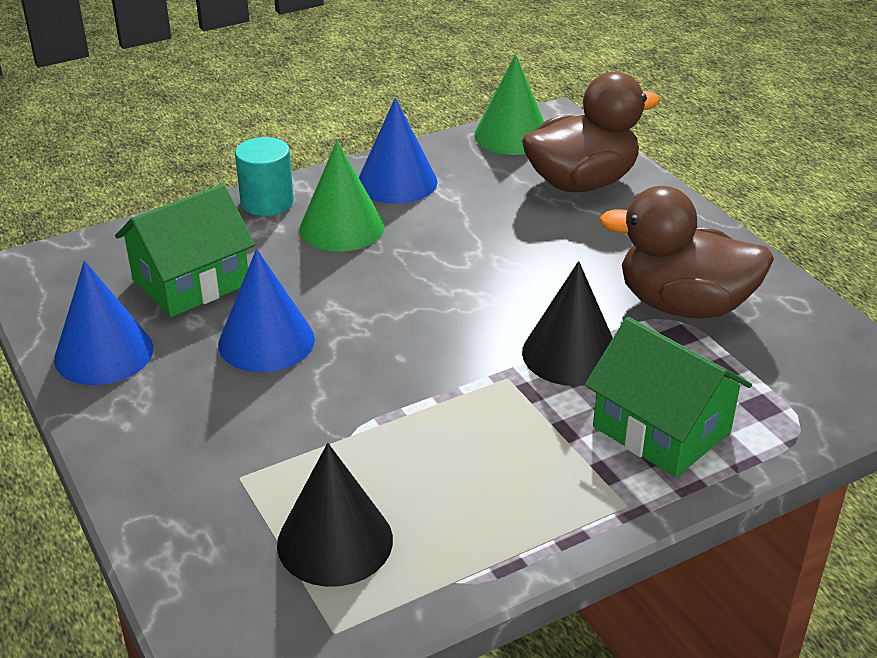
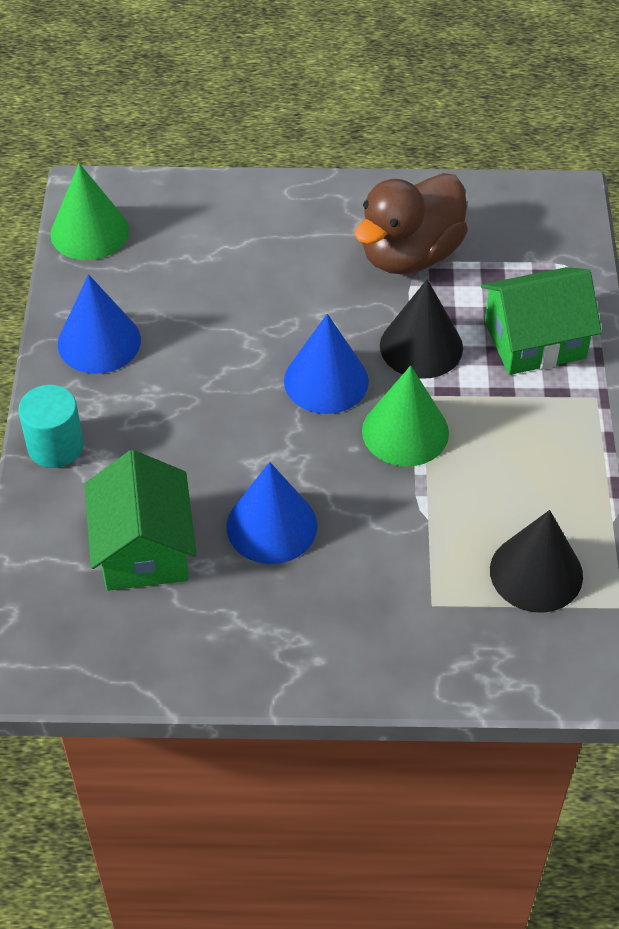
camera: 60 degrees left, 15 degrees up
(104, 353) = (207, 646): blue cone -> blue cone (326, 380)
(342, 227) = (141, 409): green cone -> green cone (405, 431)
(581, 182) = (202, 226): brown duck -> none

